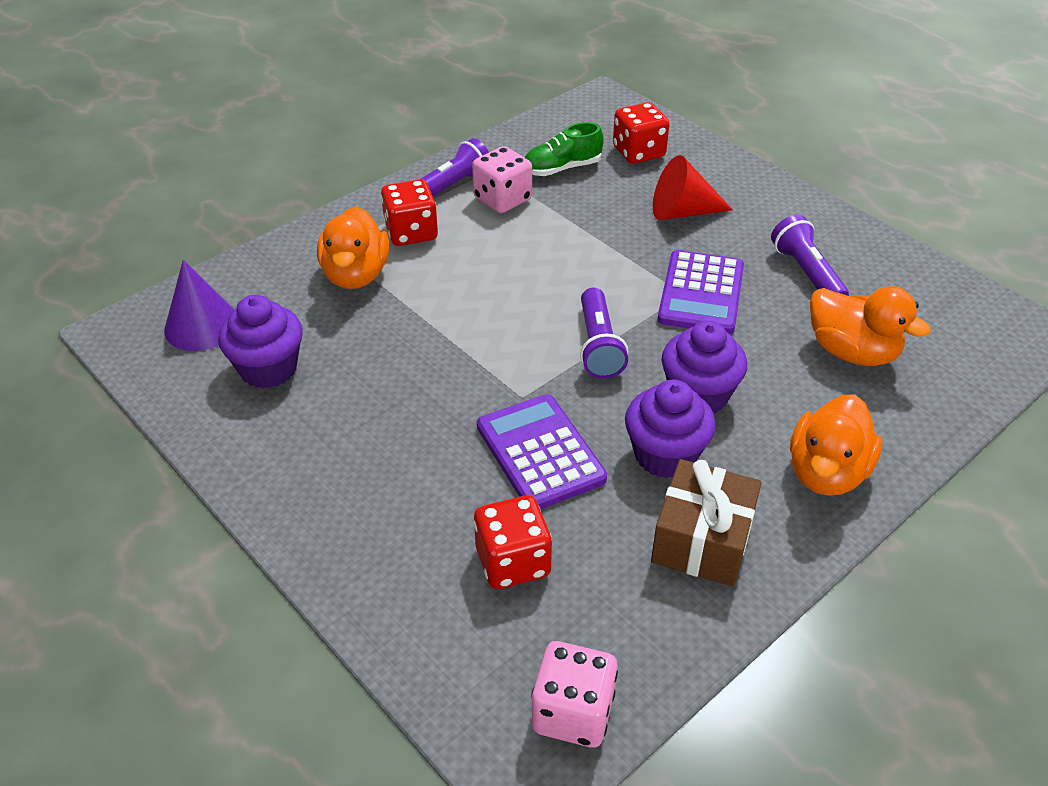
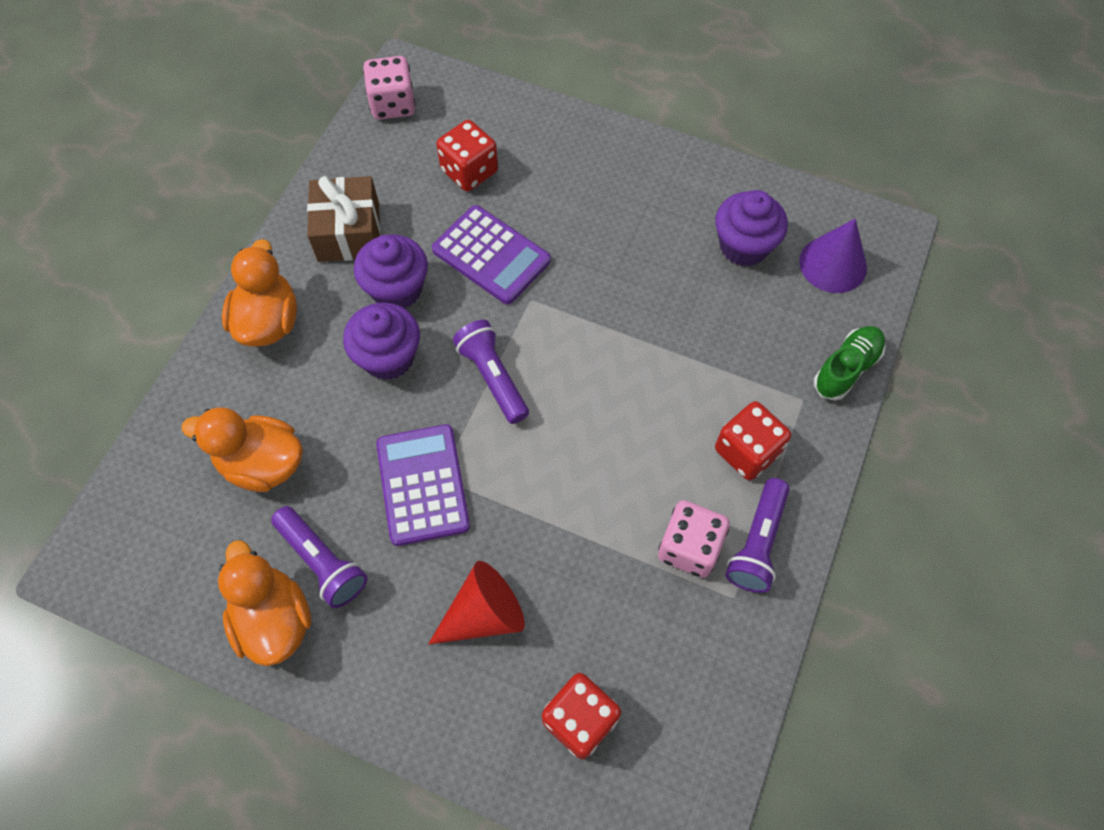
camera: 155 degrees right, 20 degrees up
(356, 275) = (755, 372): orange duck -> orange duck (274, 619)
(561, 168) = (655, 638): green shoe -> green shoe (846, 368)

